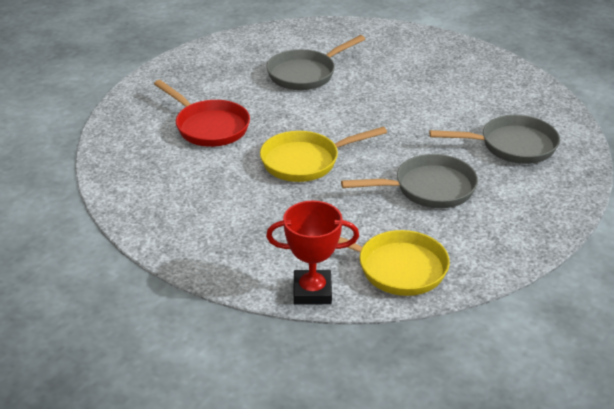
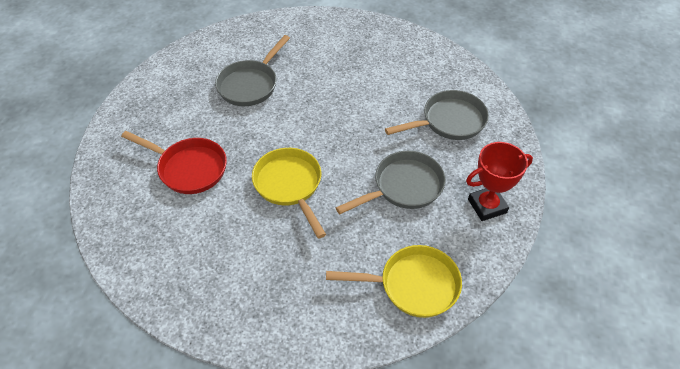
camera: 20 degrees left, 15 degrees up
(305, 161) = (289, 185): yellow pan -> yellow pan turned 105 degrees clockwise
(312, 291) = (356, 336): red trophy -> red trophy (487, 206)

